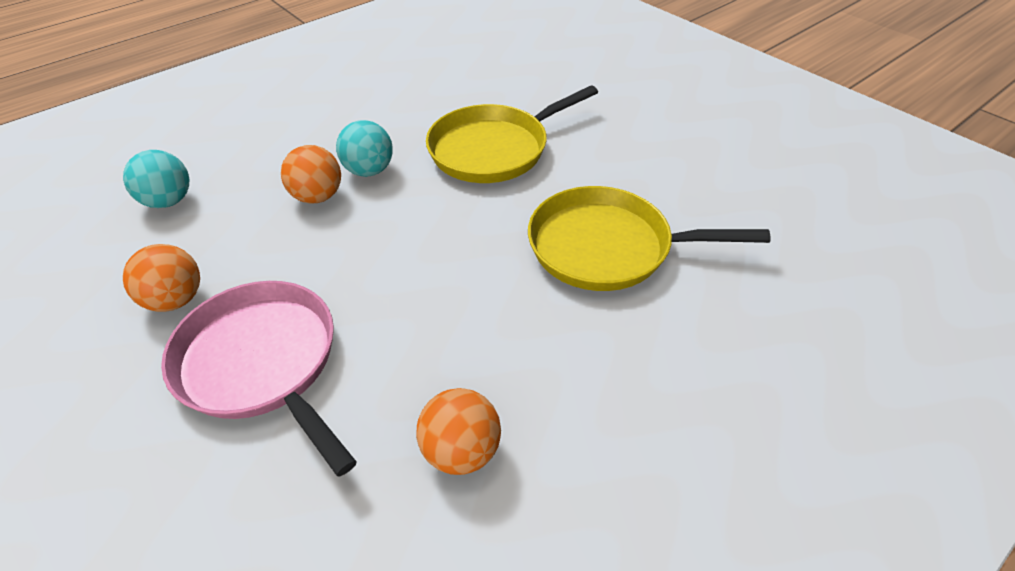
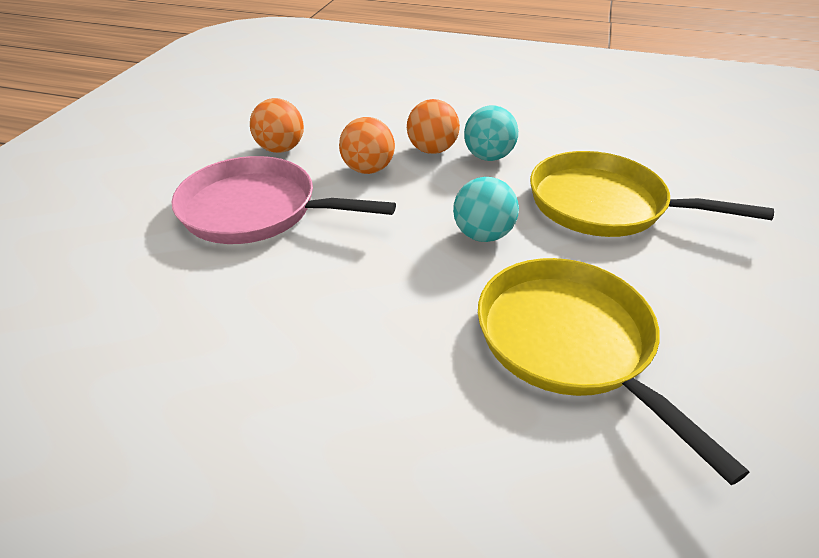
camera: 55 degrees right, 5 degrees down
(169, 201) = (360, 101): turquoise ball -> turquoise ball (482, 235)
(262, 363) = (256, 210): pink pan -> pink pan turned 90 degrees counterclockwise
(461, 451) = (243, 353): orange ball -> orange ball (368, 169)

